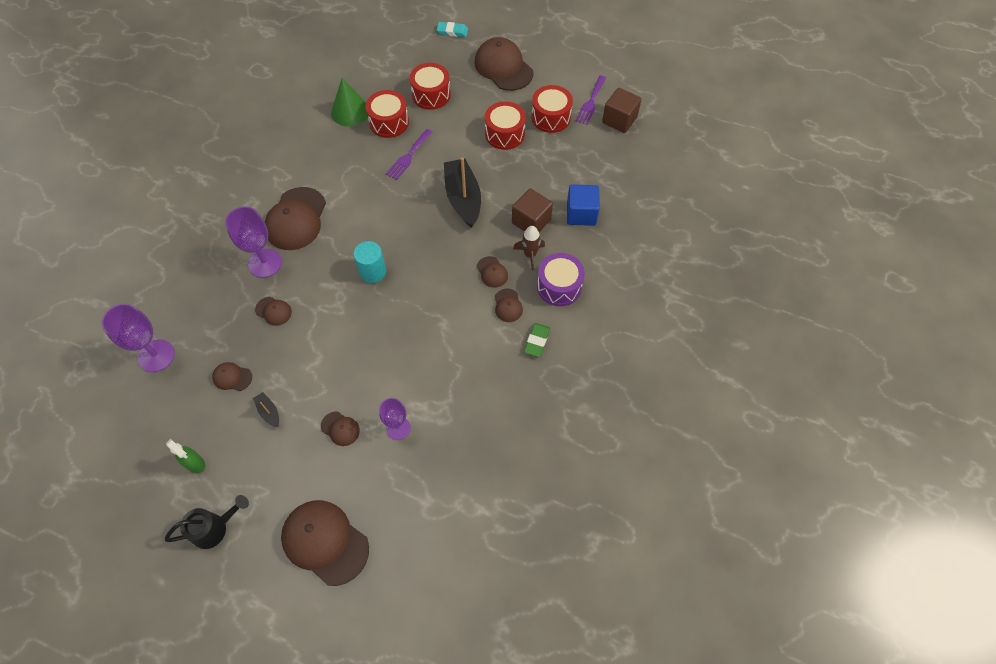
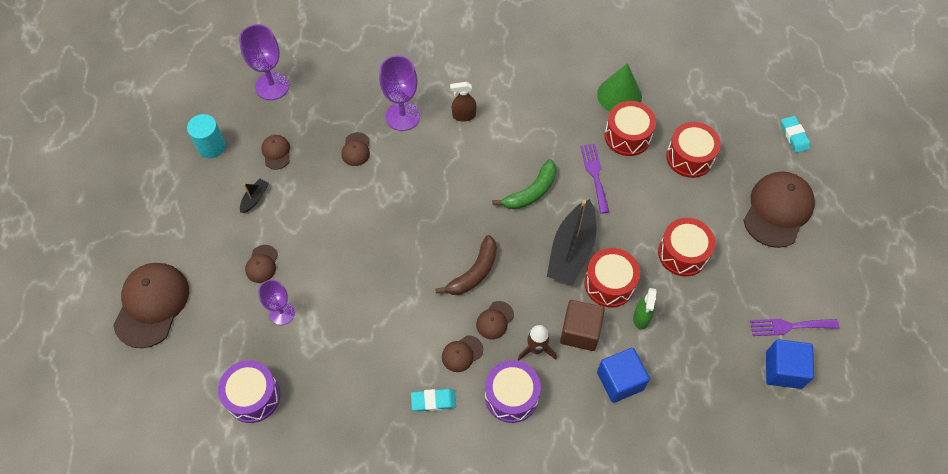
camera: 65 degrees right, 0 degrees up
(195, 463) = (186, 168): green spray bottle -> green spray bottle (641, 317)
(215, 528) = (135, 213): black watering can -> none
(296, 219) = (464, 115): brown cap -> brown spray bottle
(373, 271) = (439, 209): turquoise cylinder -> turquoise cylinder (211, 146)
(397, 203) = (531, 192): none -> green banana
(408, 156) = (595, 175): purple fork -> purple fork turned 75 degrees clockwise
(444, 269) = (474, 272): none -> brown banana
(463, 198) = (571, 250): black boat -> black boat turned 150 degrees clockwise
(464, 479) = (253, 396): none -> purple drum
(537, 341) = (433, 401): green eraser -> turquoise eraser
(551, 117) = (737, 291): red drum -> red drum (609, 284)
(619, 120) = (783, 370): brown cube -> blue cube

